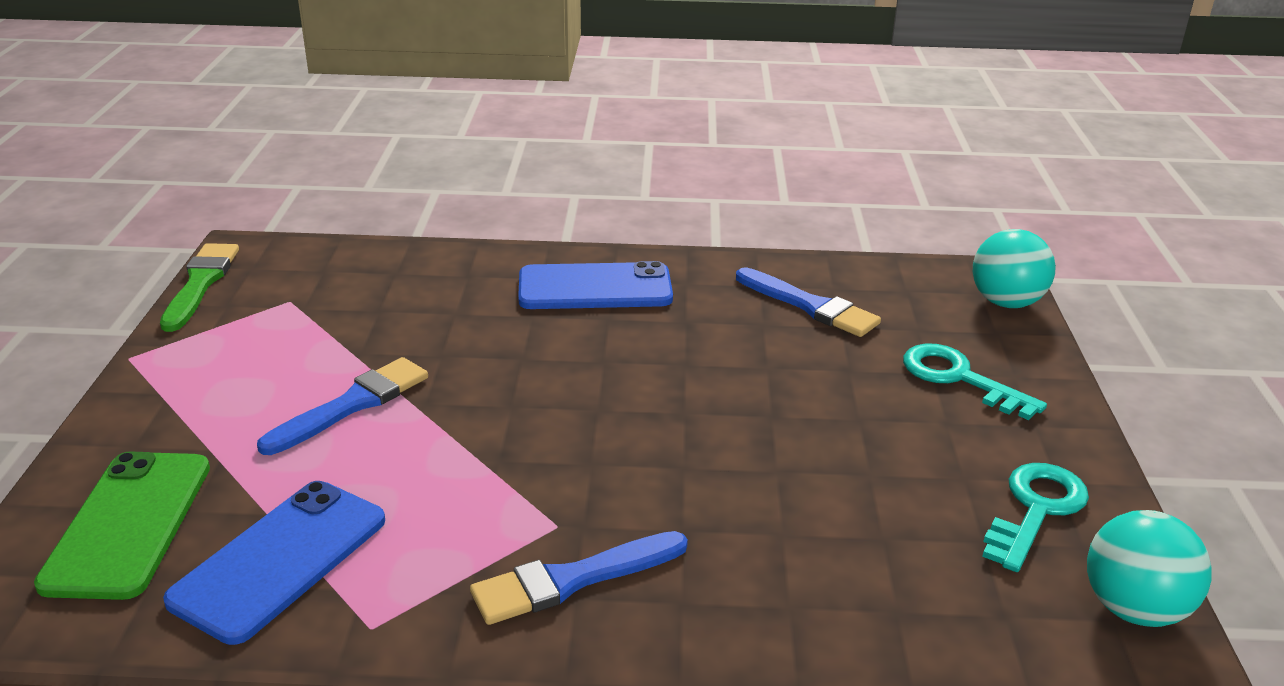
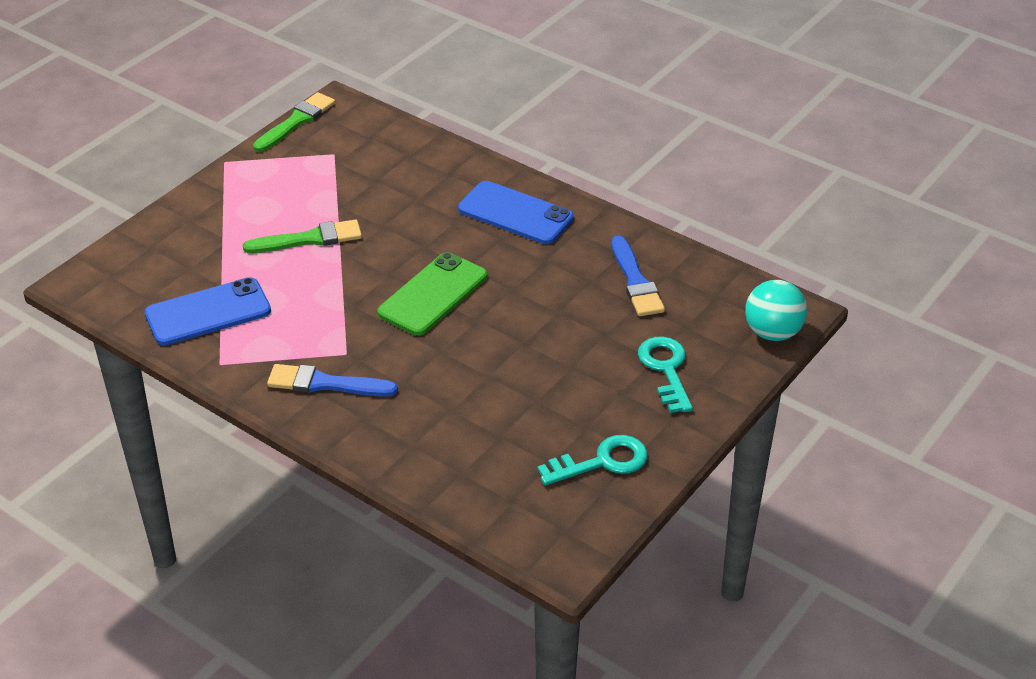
camera: 35 degrees right, 10 degrees up
(129, 524) = (159, 264): green phone -> green phone (433, 295)
(352, 405) = (309, 239): blue brush -> green brush
(1133, 609) = (582, 531): turquoise ball -> none

